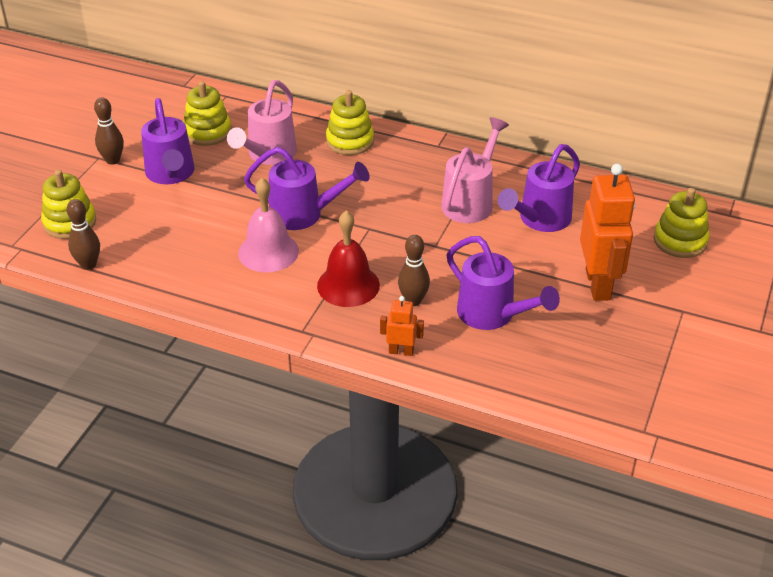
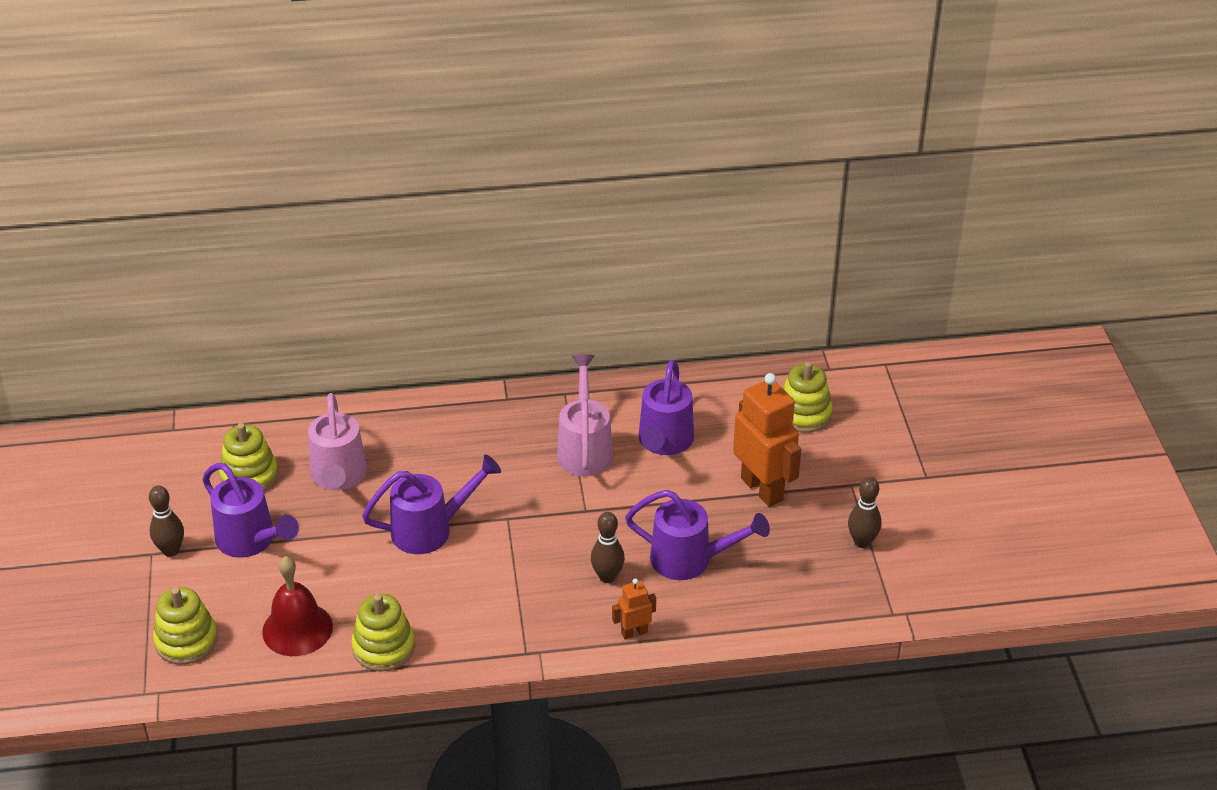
camera: 30 degrees left, 0 degrees up
(88, 264) = (249, 678): brown bowling pin -> brown bowling pin (862, 542)
(268, 252) = (427, 585): pink bell -> none
(348, 285) = (534, 587): red bell -> red bell (297, 629)
(350, 141) = (412, 428): yellow stacking toy -> yellow stacking toy (384, 647)

